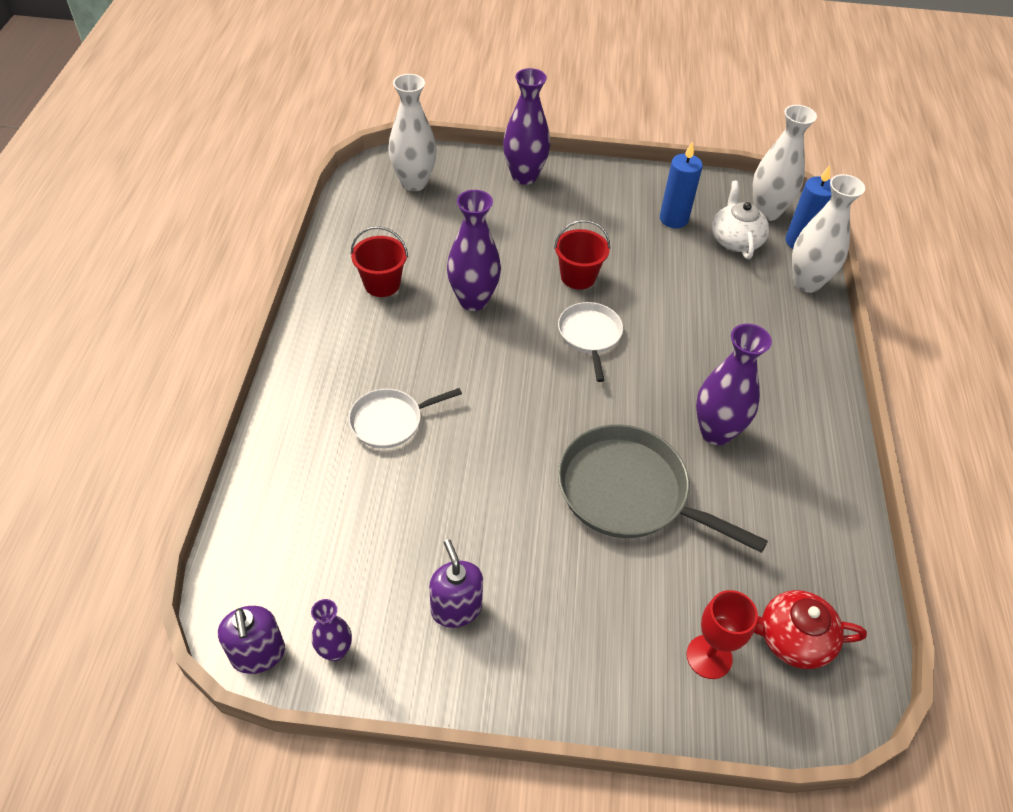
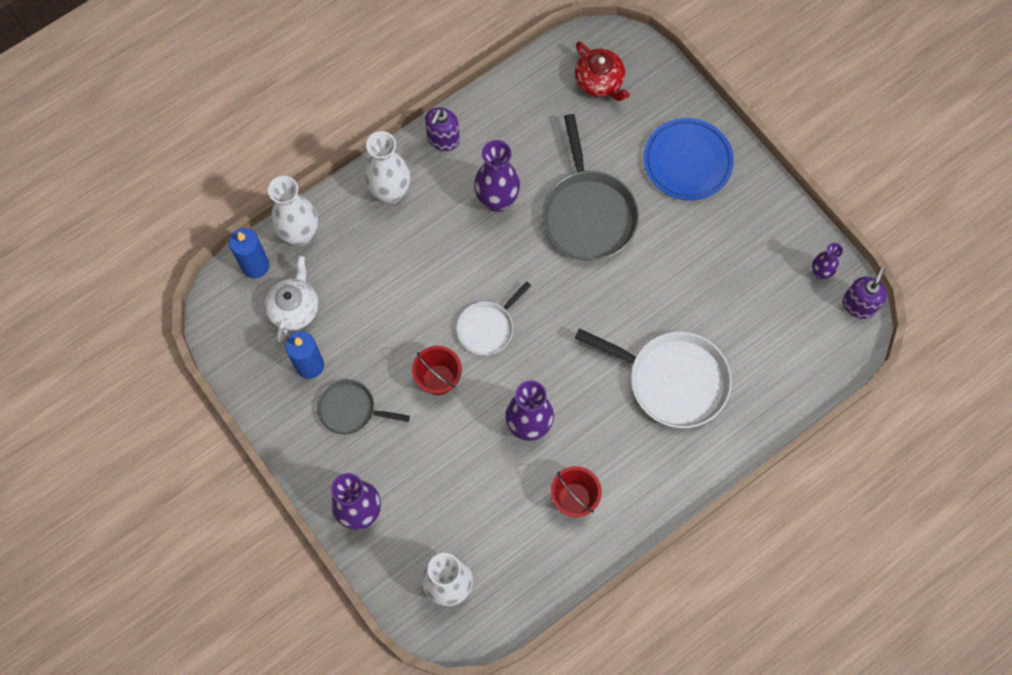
camera: 130 degrees left, 20 degrees up
(390, 421) = (672, 380): white pan -> white pan, size x1.75
(456, 608) = (742, 239): purple soap dispenser -> purple soap dispenser (443, 139)
(603, 639) = (687, 161): none -> blue plate
(610, 217) = (350, 409): none -> grey pan
(709, 656) = (648, 110): red goblet -> none
(735, 240) = (294, 308): white teapot -> white teapot turned 150 degrees clockwise
(767, 212) = (237, 309): white vase -> white vase (390, 192)

